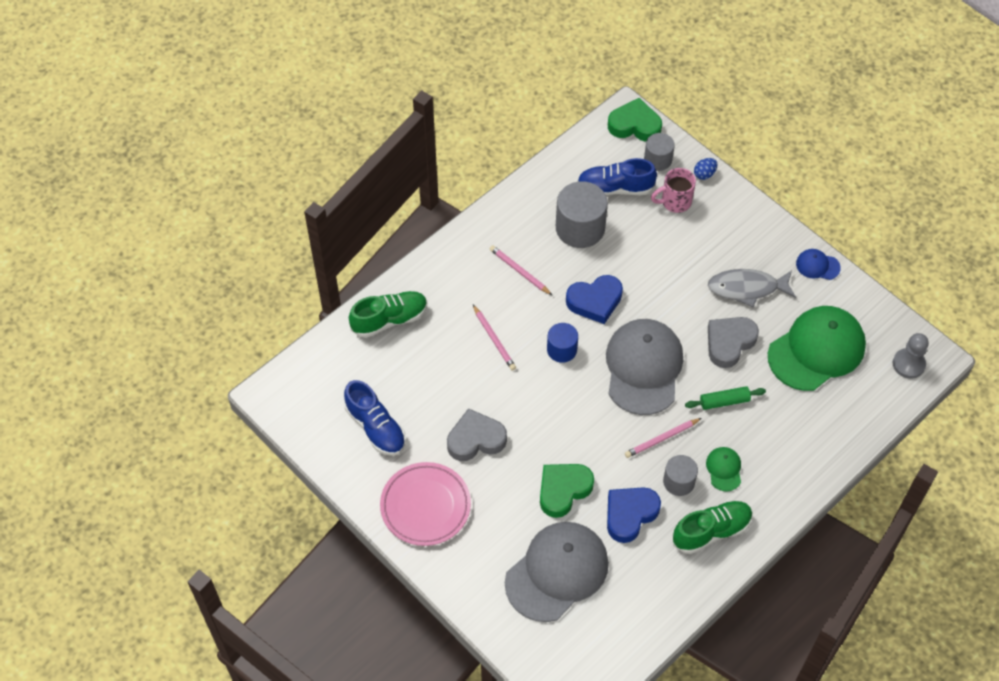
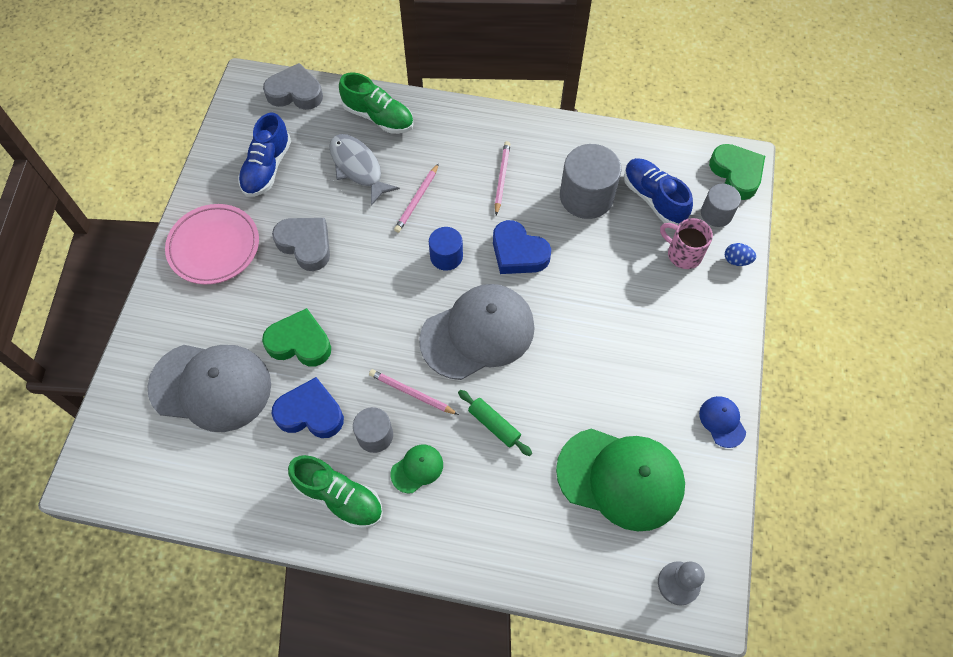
camera: 55 degrees right, 5 degrees up
(729, 343) = (564, 391): grey heart -> grey heart (295, 92)
(747, 288) = (639, 371): grey fish -> grey fish (358, 168)

